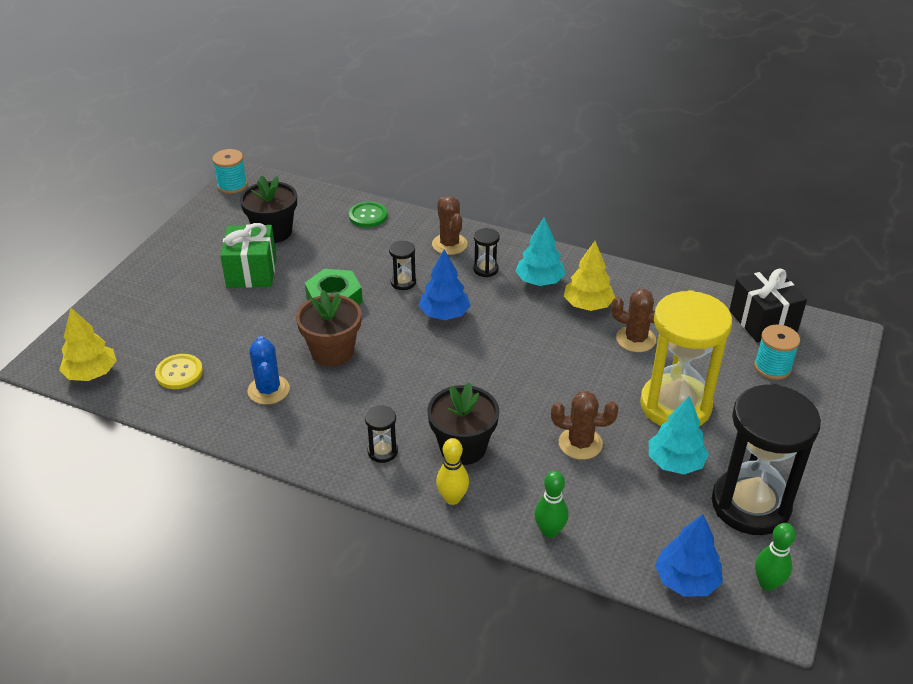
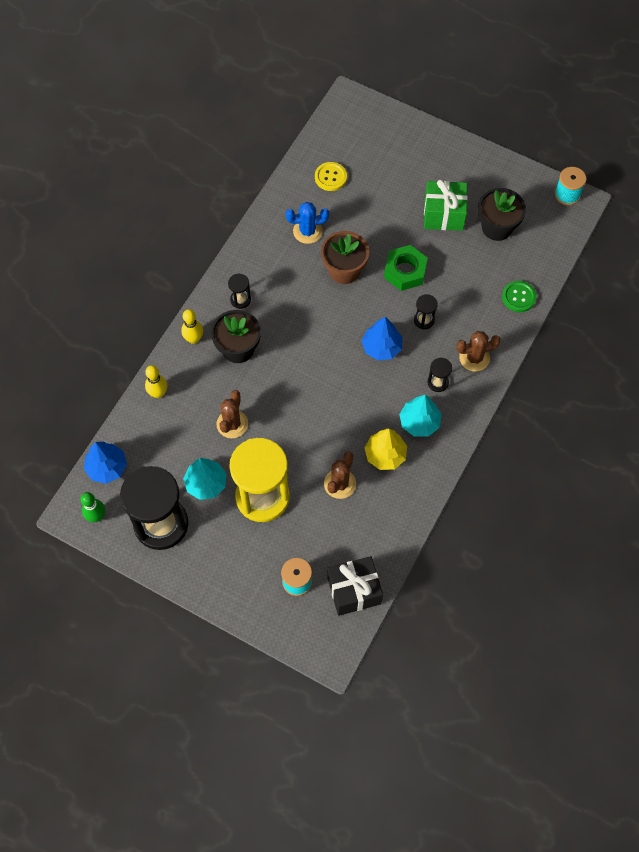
camera: 95 degrees right, 25 degrees up
(91, 373) = (335, 127): yellow tree -> none
(549, 531) = (158, 393): green bowling pin -> yellow bowling pin

